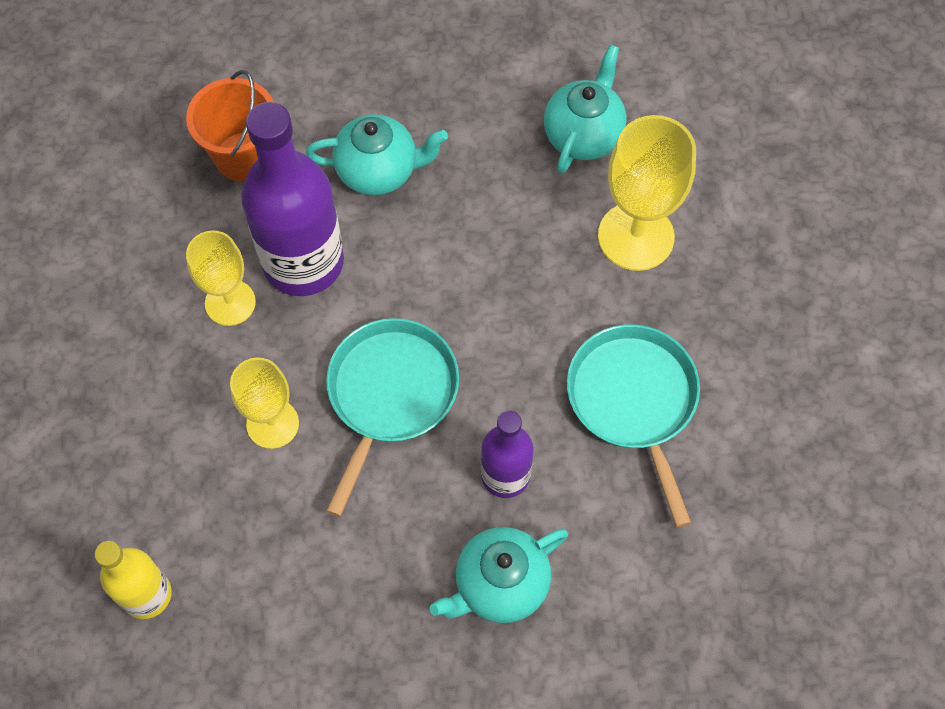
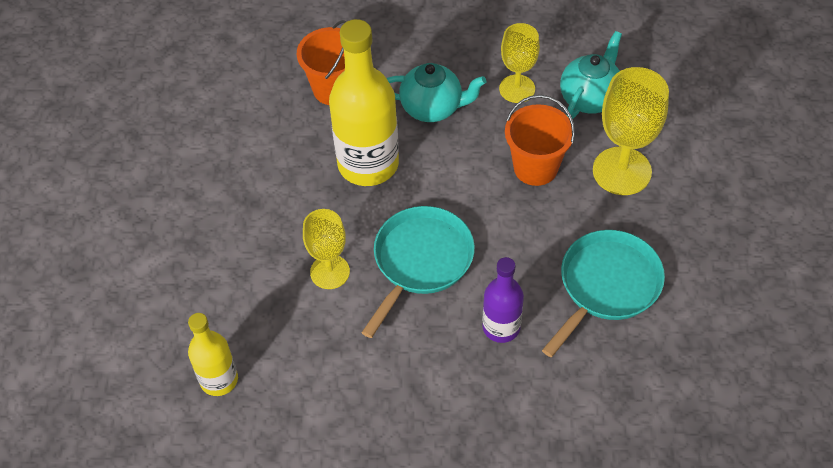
camera: 10 degrees right, 10 degrees down
(230, 303) = (310, 186): yellow goblet -> yellow goblet (517, 89)
(303, 262) = (368, 164): purple bottle -> yellow bottle
(500, 584) = (487, 404): turquoise teapot -> none
(524, 243) = (535, 167): none -> orange bucket
(633, 400) = (607, 285): turquoise pan -> turquoise pan turned 45 degrees clockwise

